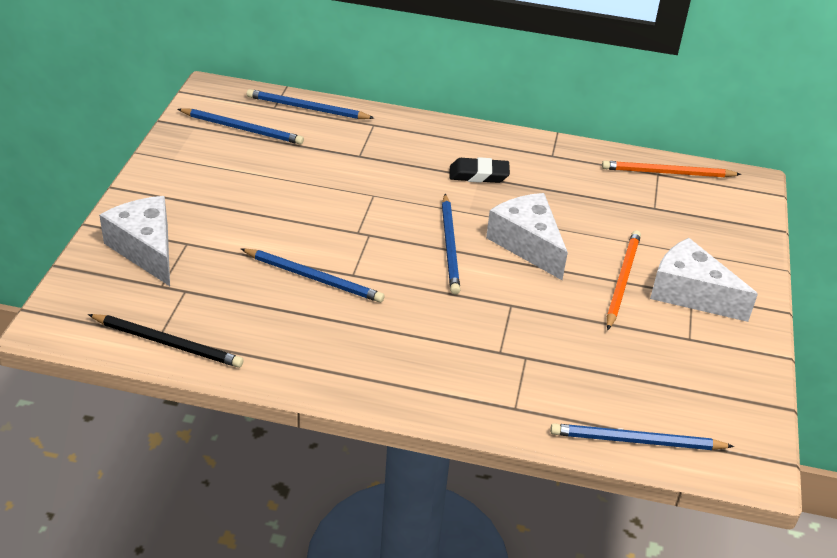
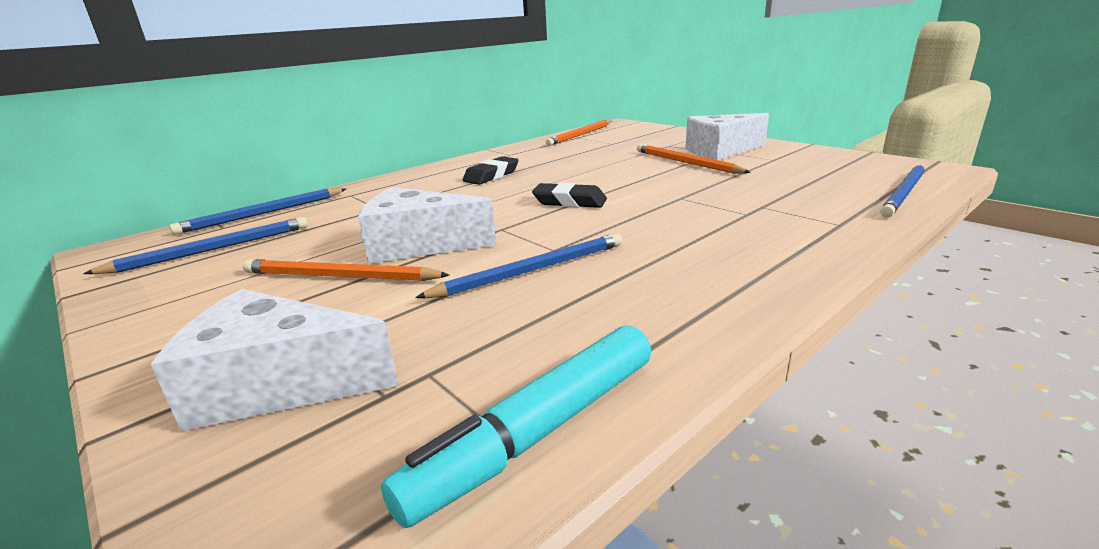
camera: 50 degrees left, 15 degrees down
(168, 343) = (537, 432): black pencil -> turquoise marker
(249, 204) = (340, 276): none -> orange pencil
(450, 246) = (569, 202): blue pencil -> black eraser
(527, 244) = (605, 178): white cheese -> white cheese (418, 245)

